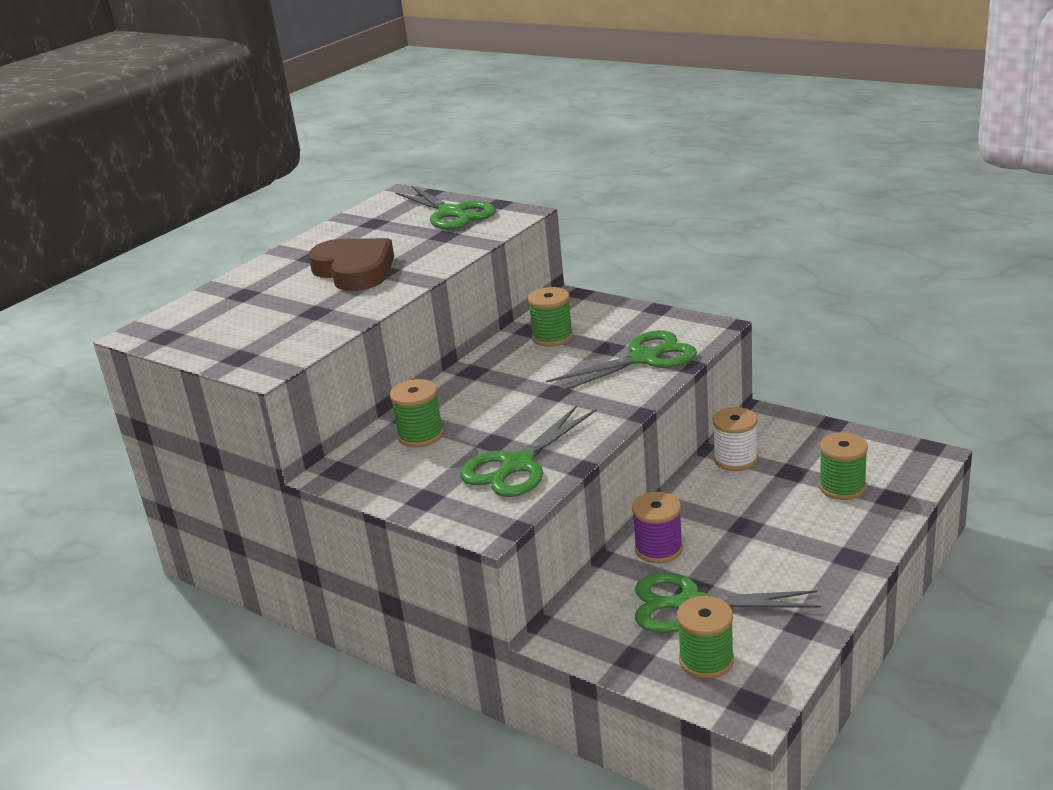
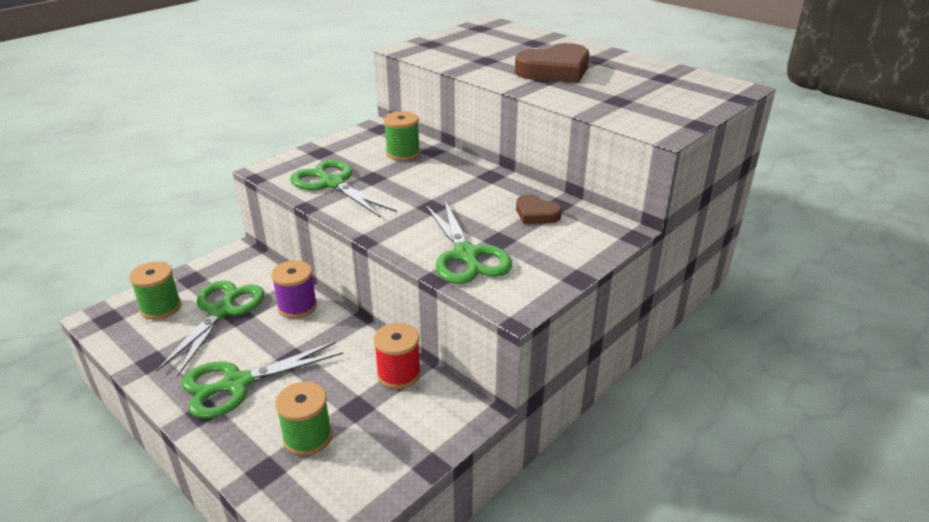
camera: 95 degrees right, 5 degrees up
(452, 213) = (675, 105): green scissors -> green scissors (236, 384)
(552, 337) = (536, 214): green spool -> brown heart
(735, 459) = (399, 374): white spool -> red spool

